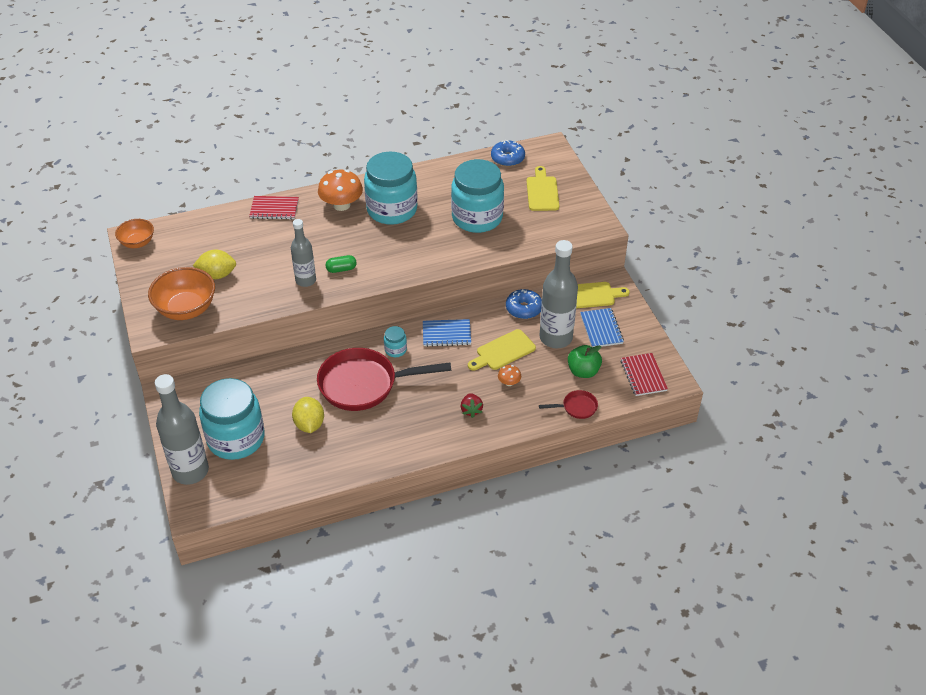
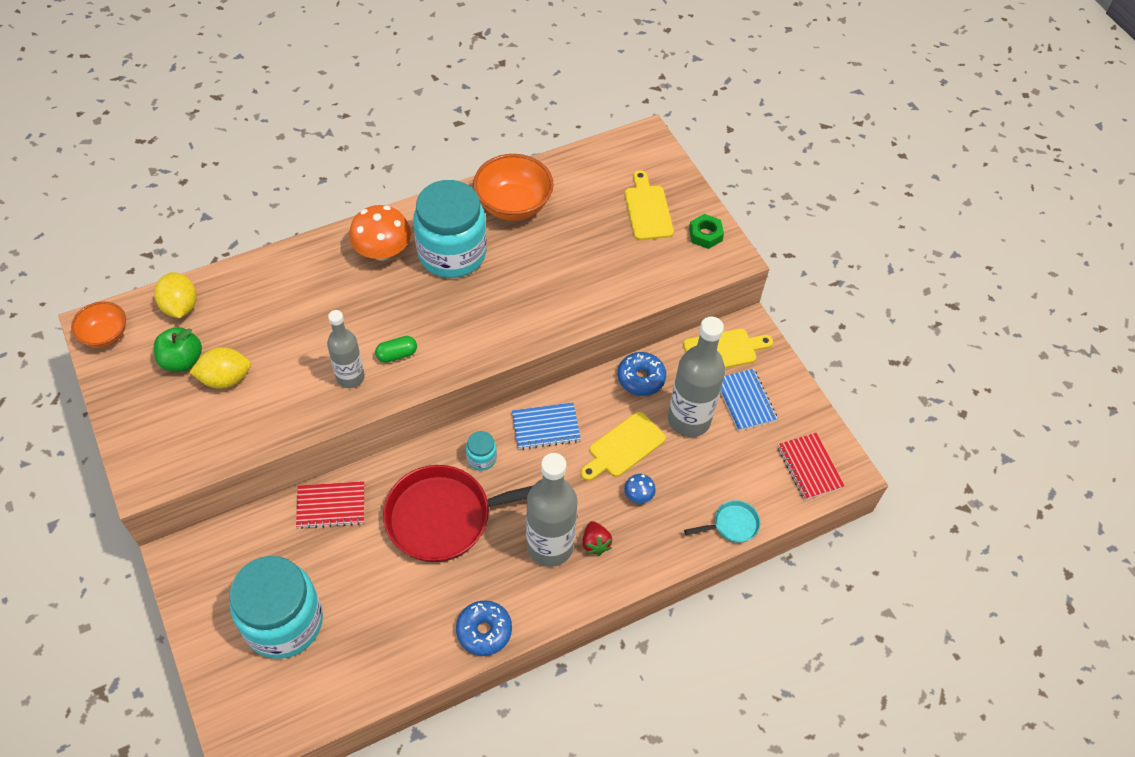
camera: 10 degrees left, 10 degrees up
(186, 309) = (189, 439): orange bowl -> orange bowl (513, 205)
(190, 471) = (227, 682): grey bottle -> grey bottle (550, 546)
(274, 209) = (291, 265): red notebook -> red notebook (331, 506)
(309, 424) = (382, 588): yellow lemon -> yellow lemon (180, 306)
(477, 218) = (568, 257): turquoise jar -> none
(507, 158) = (594, 161): blue donut -> blue donut (484, 631)
(509, 382) = (638, 495): orange mushroom -> blue mushroom
(576, 407) = (732, 525): red pan -> turquoise pan
(583, 210) = (705, 235): none -> green nut
(583, 371) = (732, 468): green apple -> green apple (182, 360)

